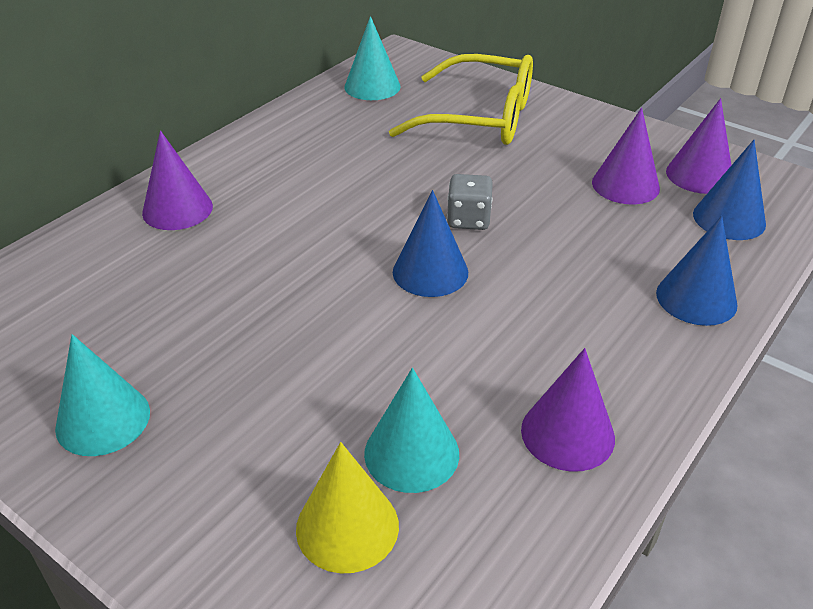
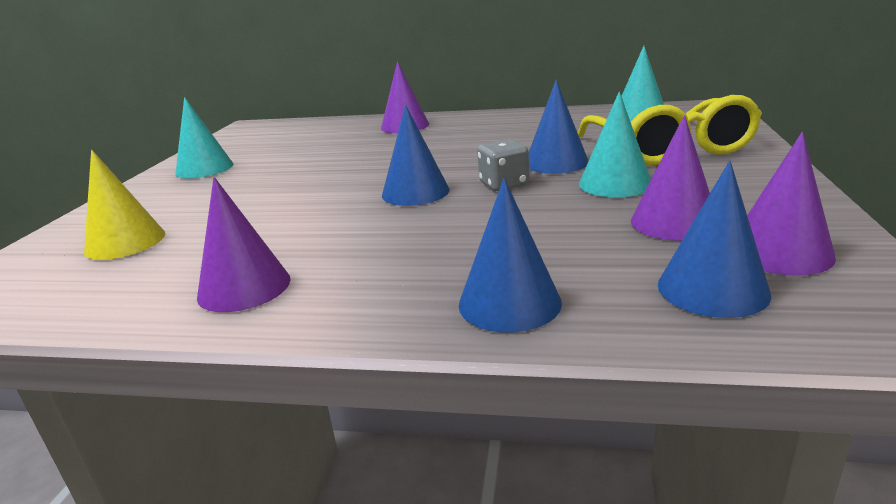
camera: 65 degrees right, 15 degrees down
(411, 453) = (200, 240): turquoise cone -> turquoise cone (615, 184)
(446, 175) = (556, 162): none -> blue cone

